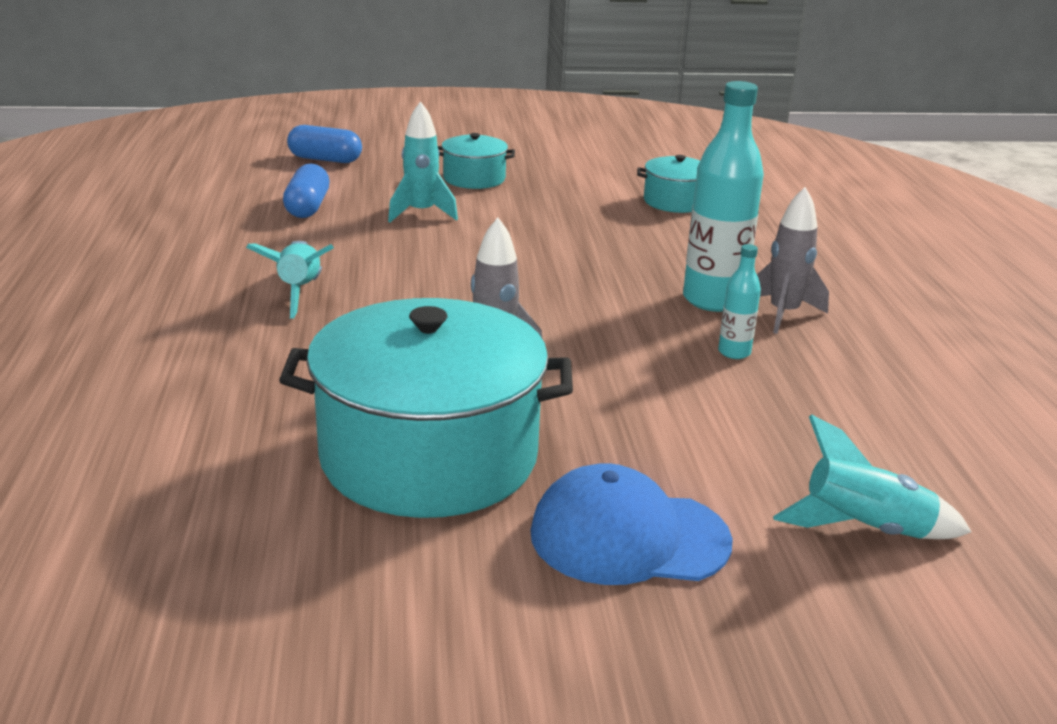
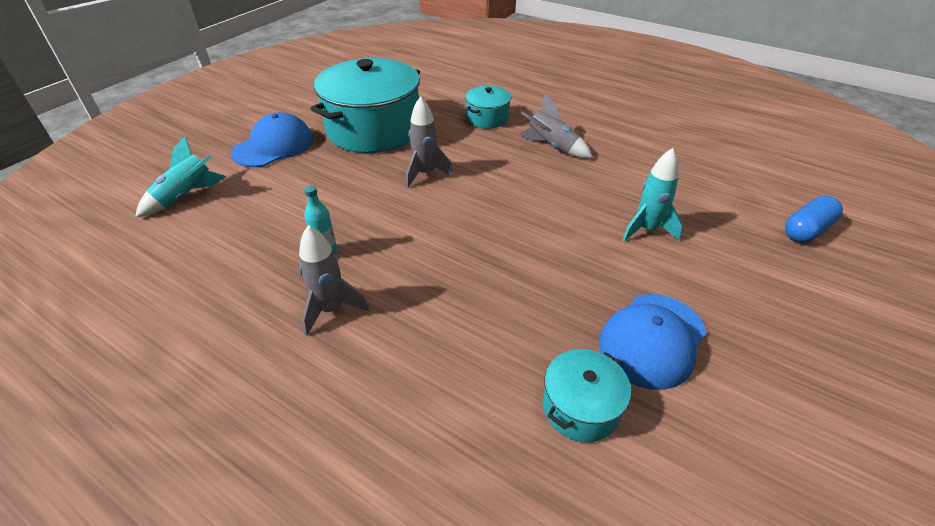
camera: 130 degrees right, 15 degrees up
(299, 292) = (552, 147): turquoise rocket -> grey rocket
(307, 207) = (688, 188): blue capsule -> none
(474, 179) = (720, 293): turquoise pot -> turquoise pot (487, 118)
(571, 192) = (652, 340): none -> blue cap
(713, 300) = (386, 288): turquoise bottle -> none

